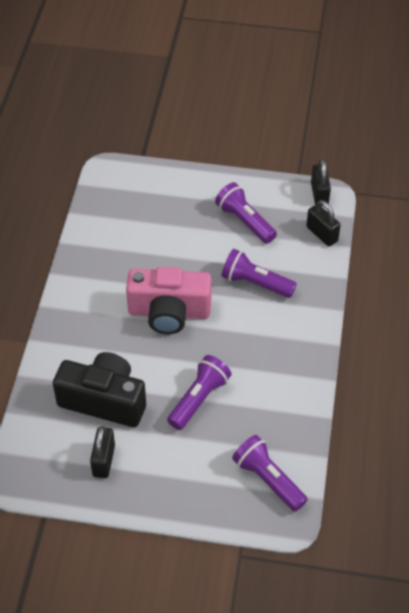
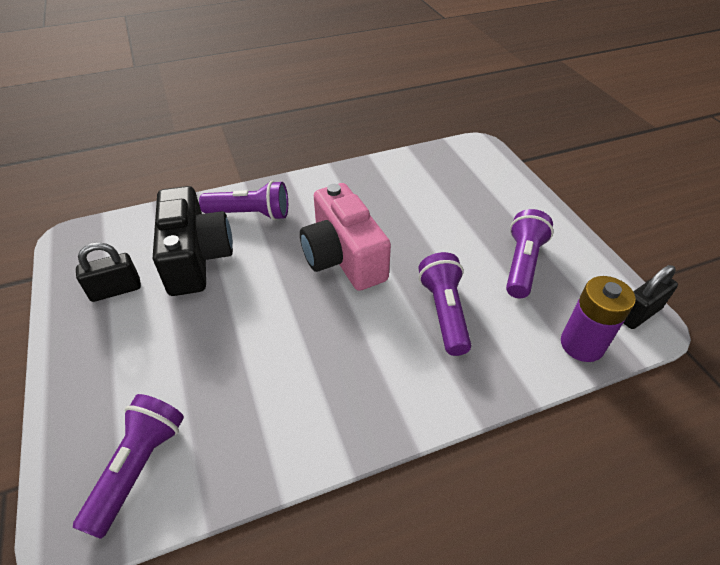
camera: 60 degrees right, 5 degrees down
(199, 399) = (238, 334): purple flashlight -> purple flashlight (250, 214)
(322, 234) = (582, 344): black padlock -> purple battery

